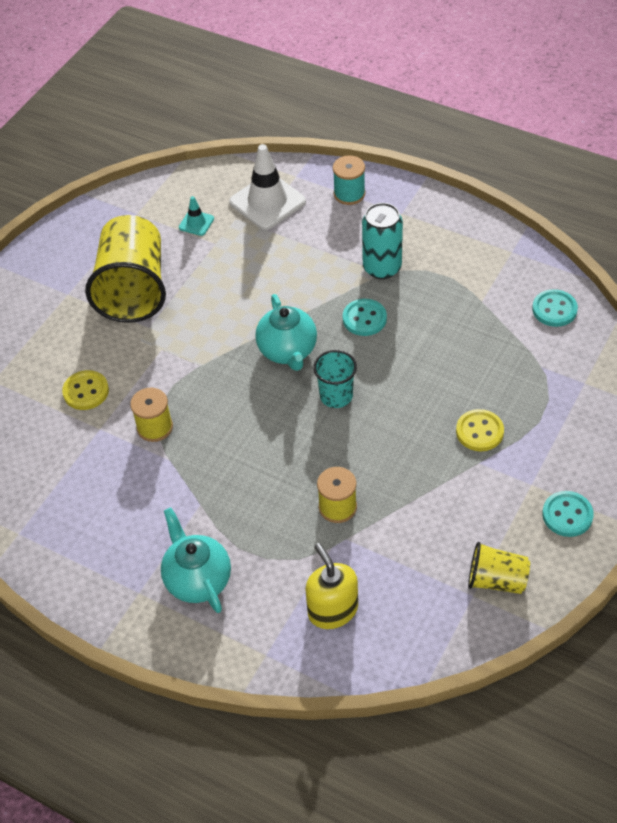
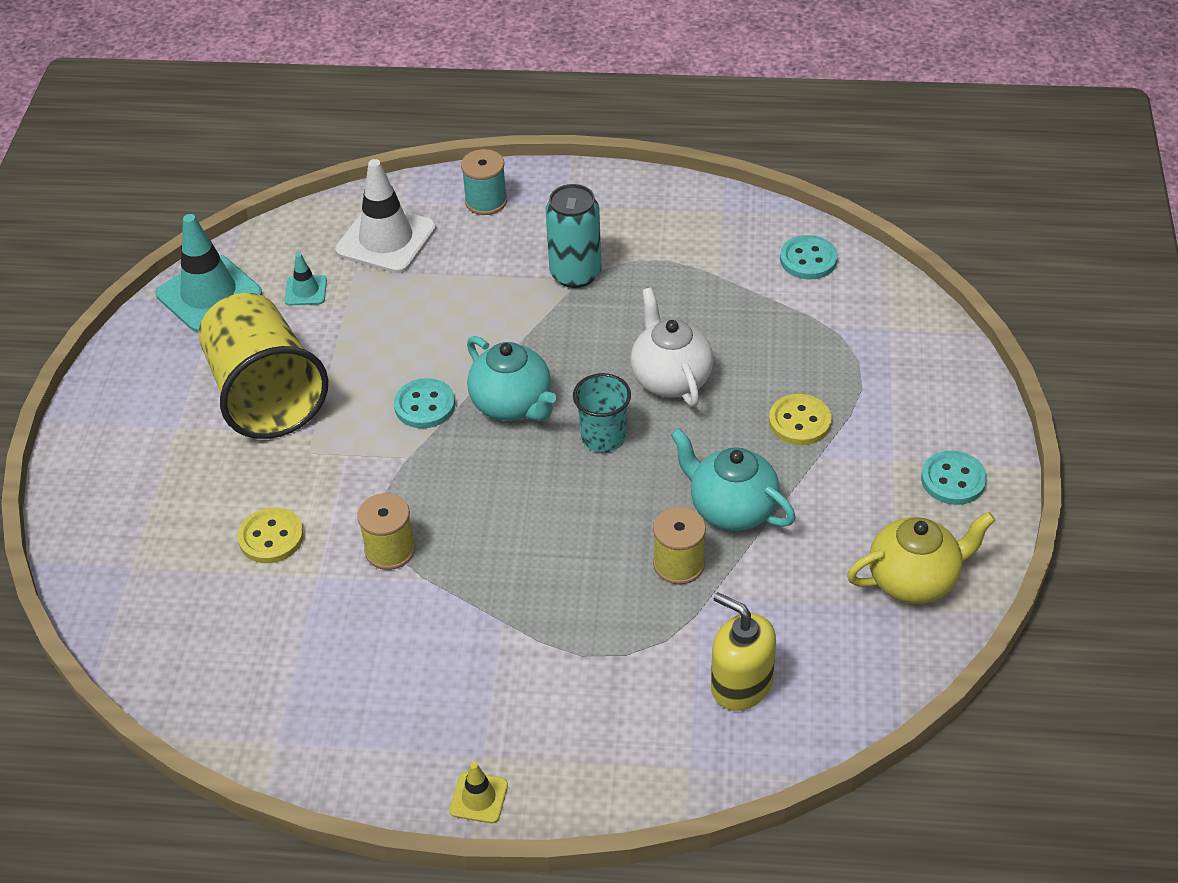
camera: 25 degrees left, 5 degrees down
(121, 621) = (478, 798): none -> yellow traffic cone
(134, 206) = (209, 294): none -> turquoise traffic cone
(197, 579) = (551, 711): turquoise teapot -> turquoise teapot (731, 509)
(364, 319) = (587, 338): turquoise button -> turquoise button (425, 405)
(405, 368) = (670, 378): none -> white teapot
(496, 580) = (914, 580): yellow cup -> yellow teapot

